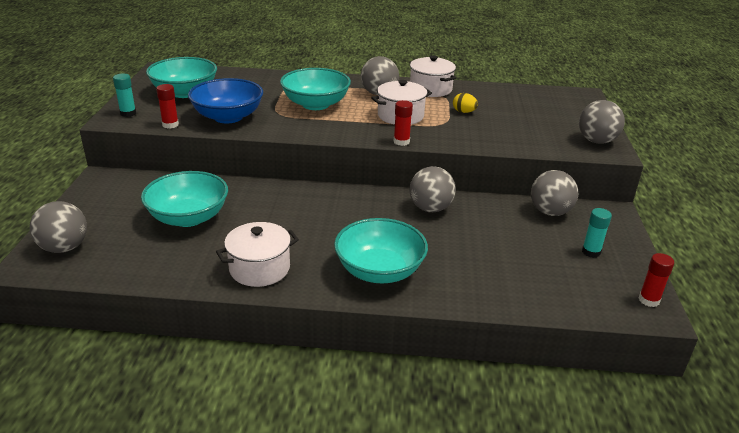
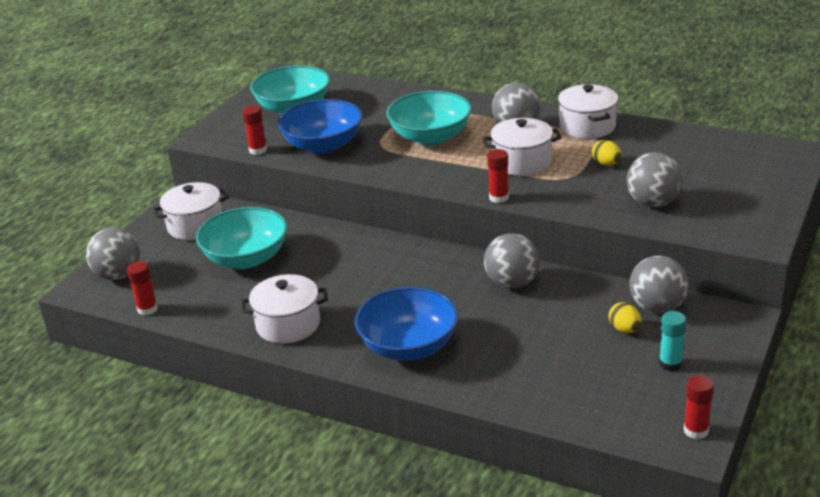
camera: 25 degrees right, 0 degrees up
(110, 275) = (147, 309): none -> red glue stick
(124, 196) = (195, 226): none -> white pot
(128, 113) = (222, 131): turquoise glue stick -> none
(379, 271) = (408, 346): turquoise bowl -> blue bowl
(539, 231) = (624, 329): none -> yellow egg
(596, 141) = (752, 223): grey ball -> grey ball (653, 203)

